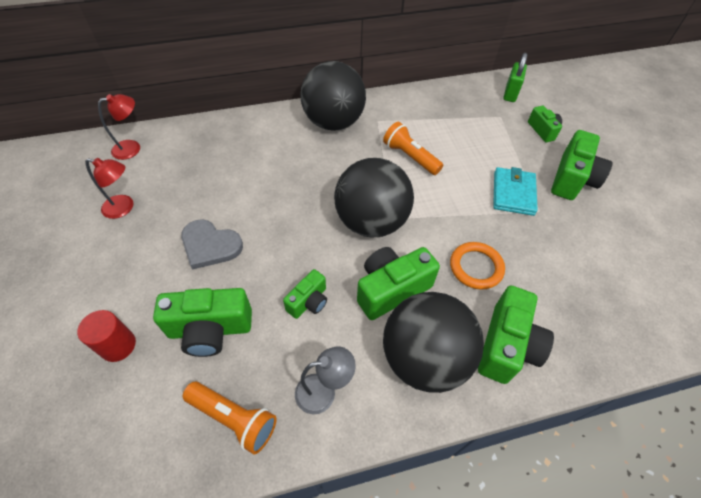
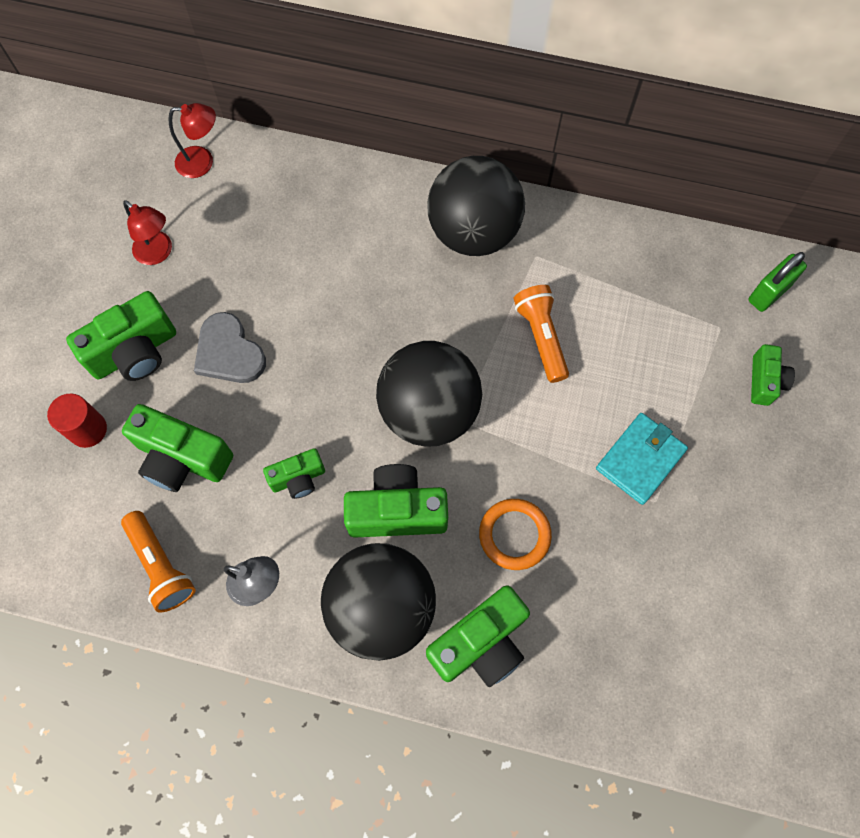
camera: 30 degrees right, 15 degrees up
(572, 179) = (741, 478): green camera -> green camera (135, 352)

